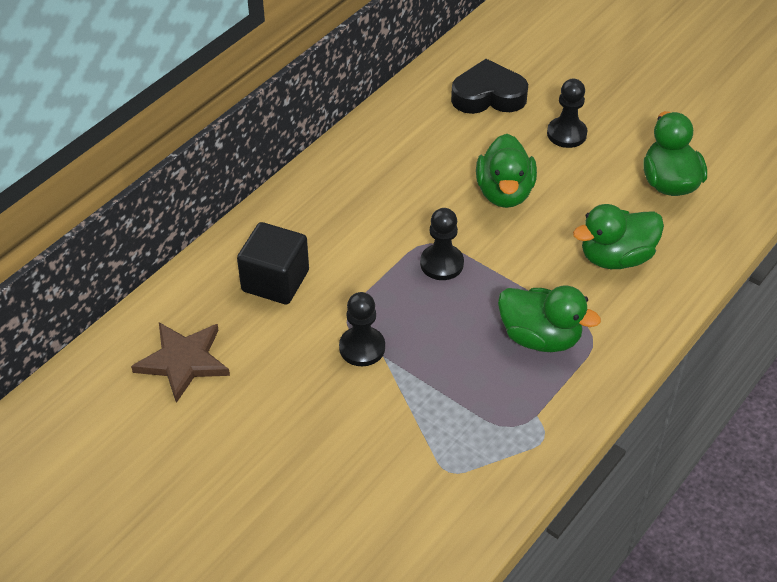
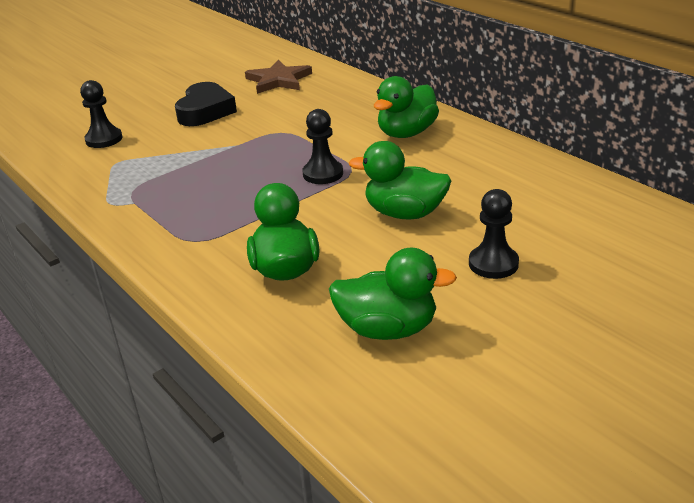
camera: 105 degrees right, 15 degrees down
(275, 281) = (337, 108): black cube -> none
(362, 348) = (251, 136): black pawn -> black pawn (104, 139)
(488, 95) = (567, 219): black heart -> black heart (205, 111)
(540, 337) = (211, 213): green duck -> green duck (406, 133)

